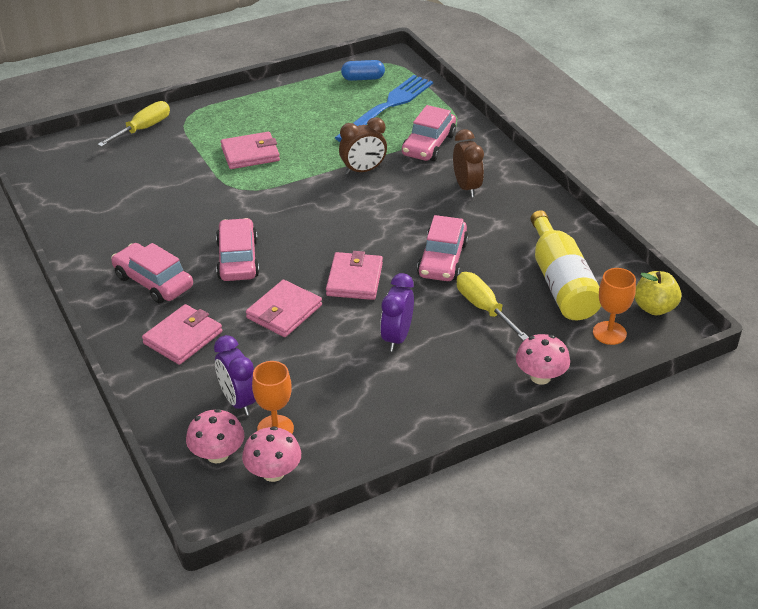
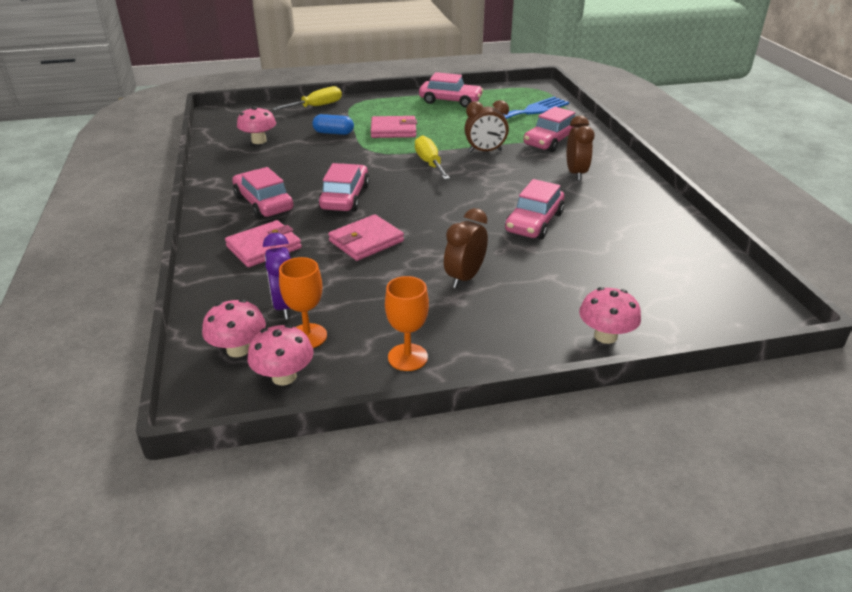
camera: 15 degrees right, 5 degrees down
(101, 193) = (259, 141): none -> pink mushroom
(297, 97) = (450, 101): none -> pink car
(354, 279) = (443, 226): pink wallet -> none
(363, 78) = (510, 95): blue capsule -> blue capsule (333, 133)
(396, 338) = (464, 277): purple clock -> brown clock
(483, 308) = (562, 266): yellow screwdriver -> yellow screwdriver (429, 163)
(561, 283) = (650, 257): yellow bottle -> none
(609, 333) = (693, 308): orange goblet -> orange goblet (407, 357)
(654, 308) = (749, 293): yellow apple -> none

